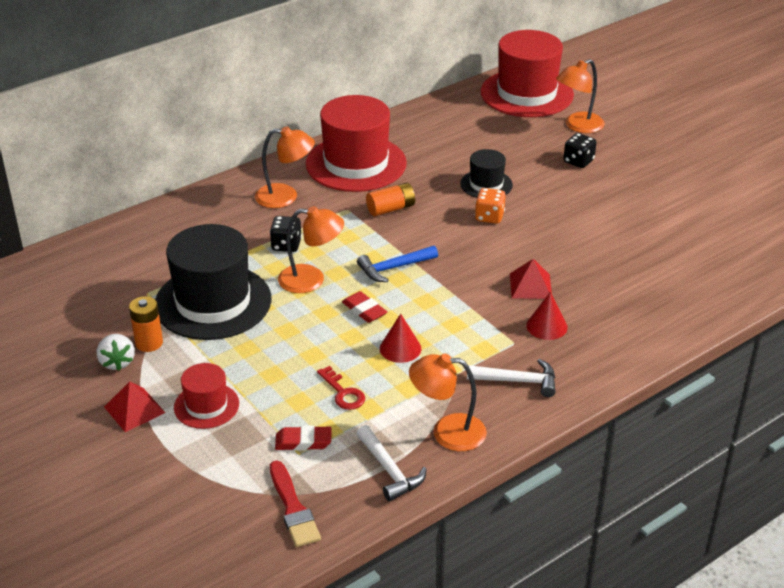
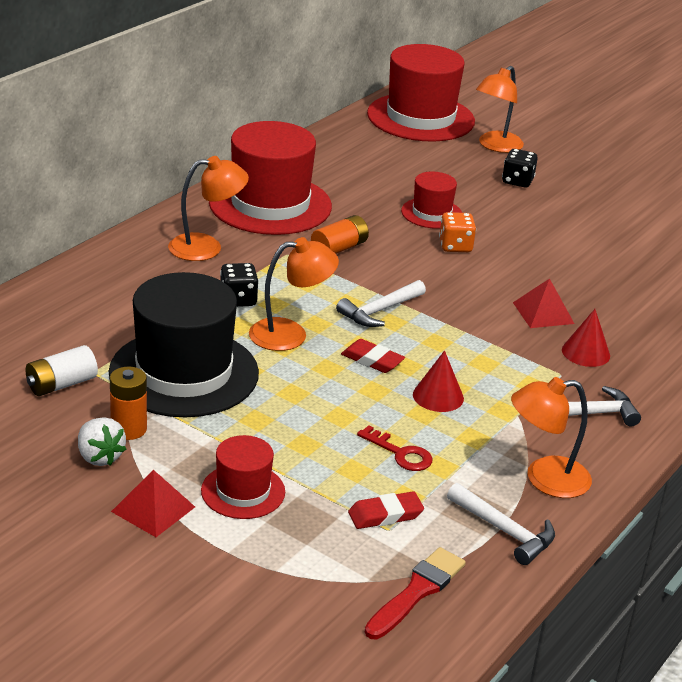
camera: 20 degrees left, 5 degrees down
(119, 300) = (61, 384): none -> white battery
(293, 508) = (416, 592): red brush -> red brush turned 105 degrees counterclockwise
(394, 268) = (379, 311): blue hammer -> white hammer
(486, 184) = (432, 213): black hat -> red hat

